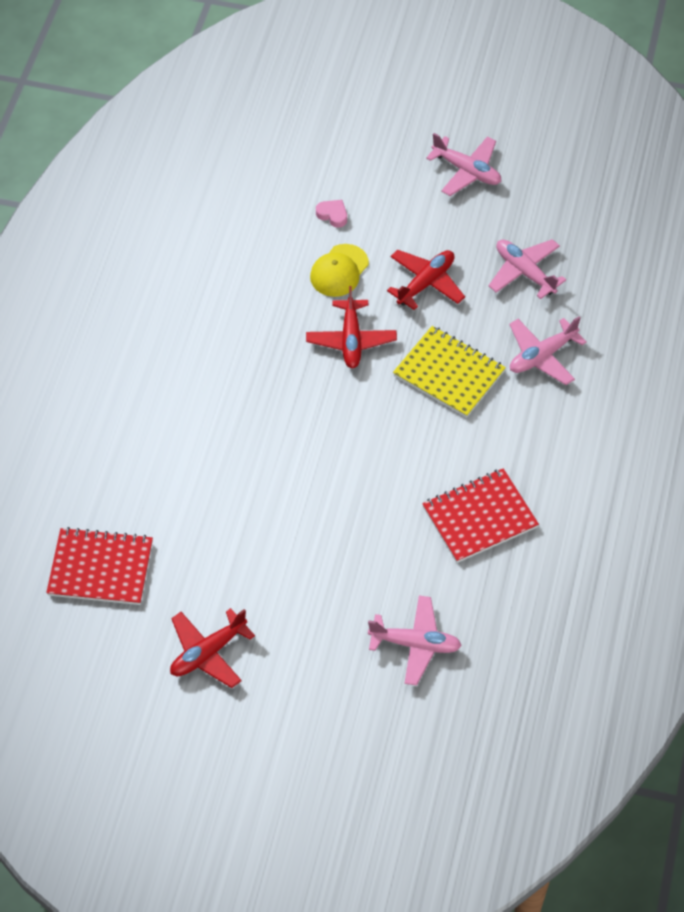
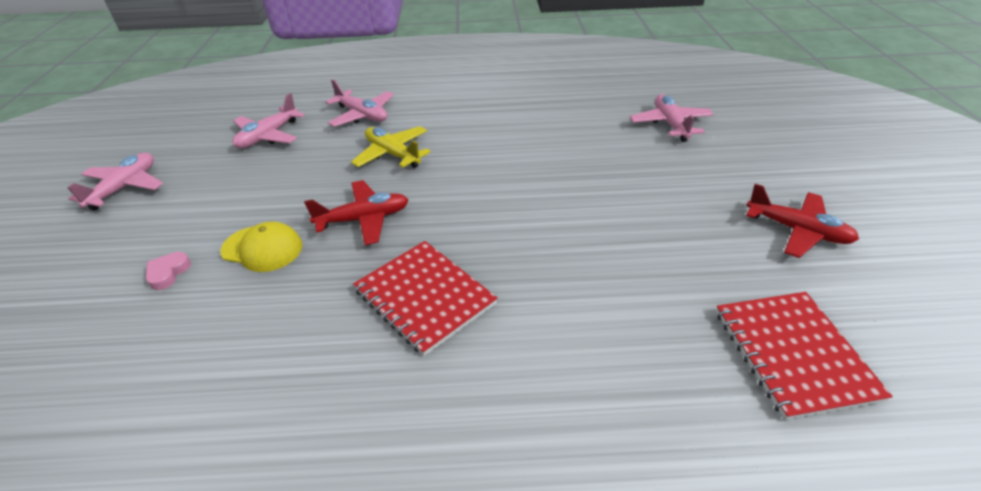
camera: 105 degrees left, 15 degrees down
(426, 283) = (281, 186): red plane -> none
(449, 373) = (393, 154): yellow notebook -> yellow plane
(479, 517) = (534, 117): red notebook -> red notebook (424, 297)

